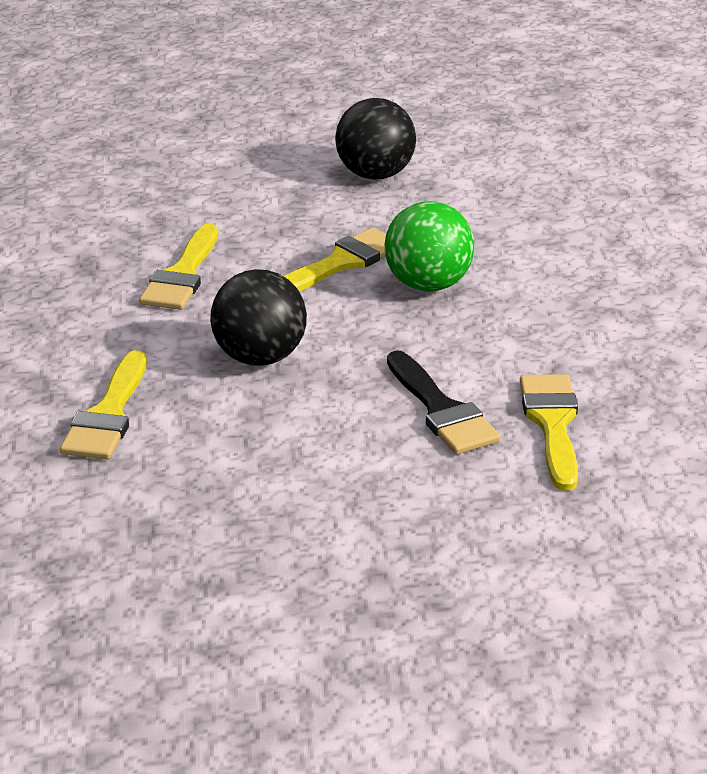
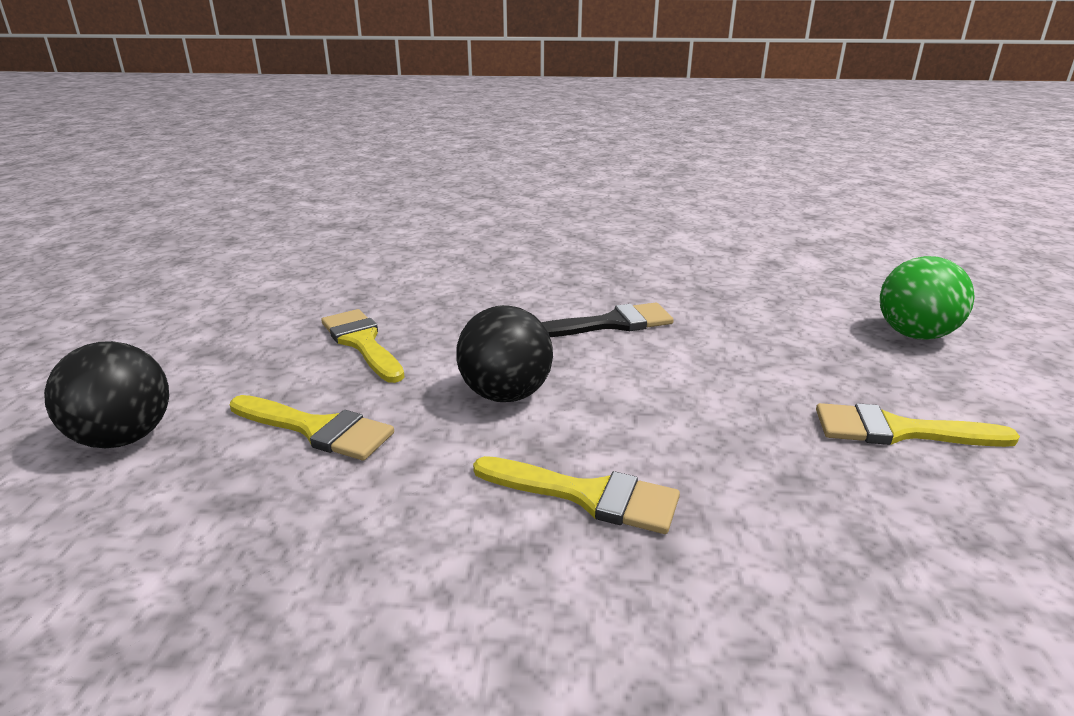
camera: 80 degrees left, 5 degrees down
(375, 175) = (216, 314): black ball -> black ball (124, 438)
(428, 285) = (425, 311): green ball -> green ball (914, 335)
(552, 424) = (634, 290): yellow brush -> yellow brush (898, 431)

